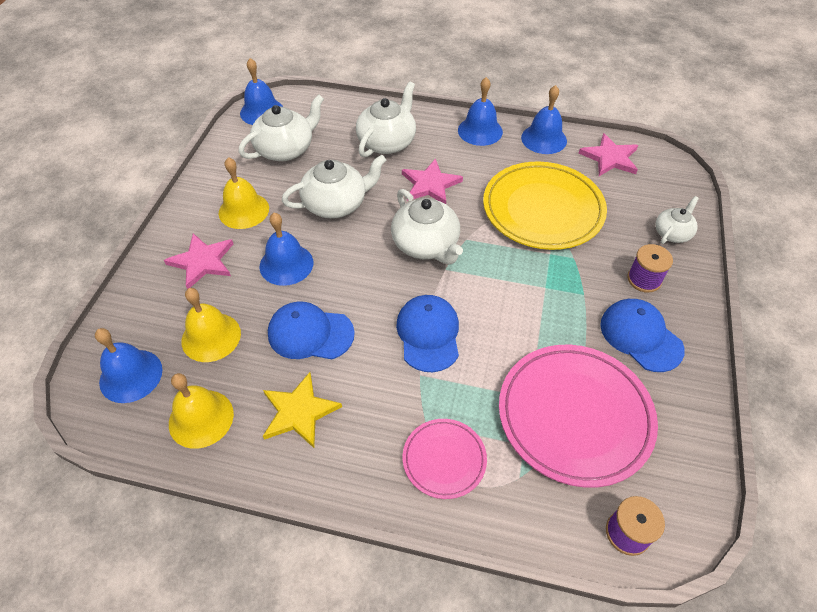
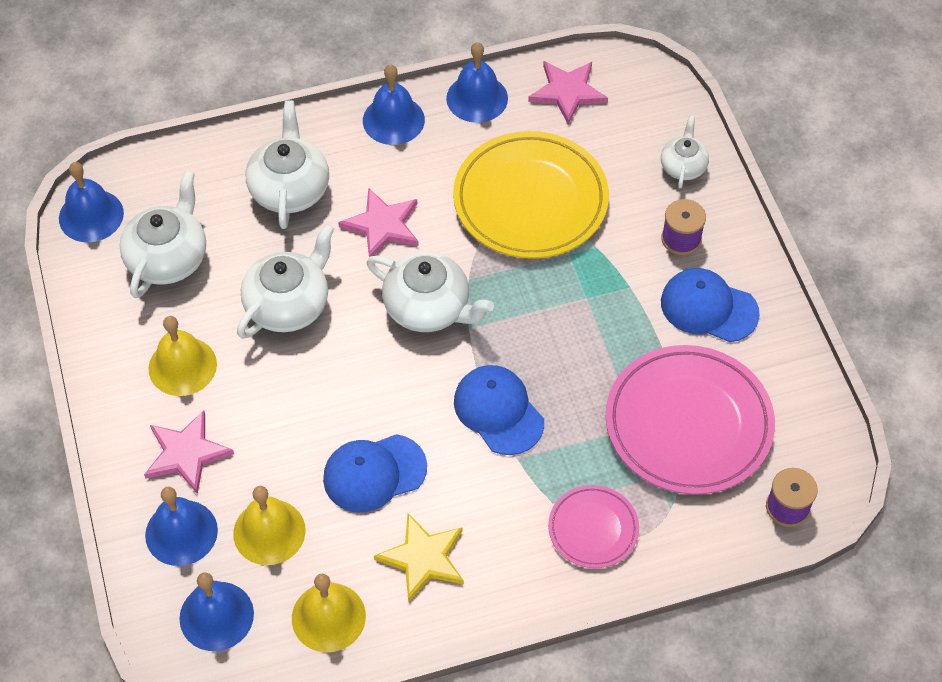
camera: 30 degrees left, 5 degrees up
(286, 264) = (287, 408): blue bell -> blue bell (181, 532)

